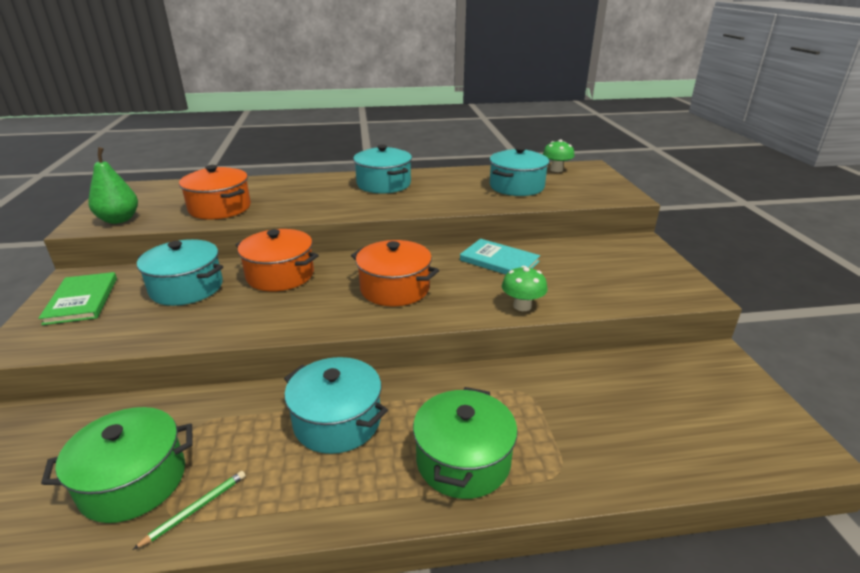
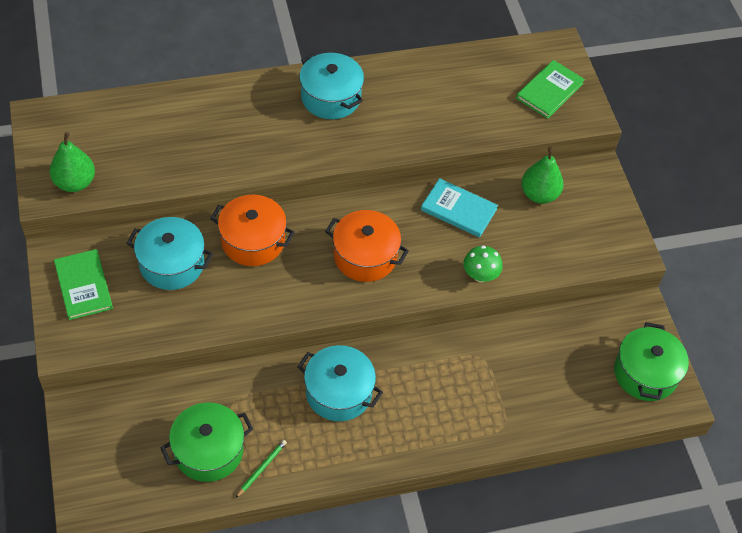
camera: 10 degrees left, 25 degrees up
(220, 208) = (169, 156): orange pot -> none
(463, 460) = (436, 421): green pot -> green pot (645, 373)
(516, 187) = (476, 98): turquoise pot -> none
(556, 170) = (521, 56): green mushroom -> none
(582, 254) = (539, 194): none -> green pear
(584, 184) = (549, 91): none -> green book

